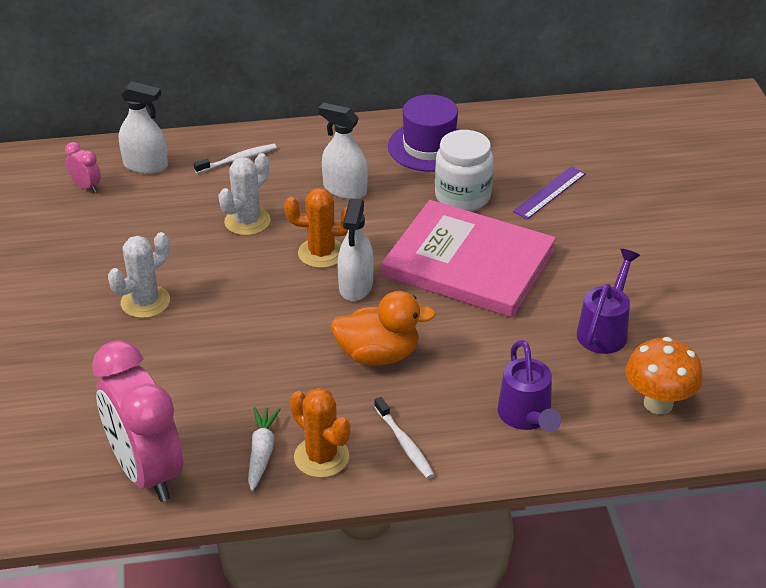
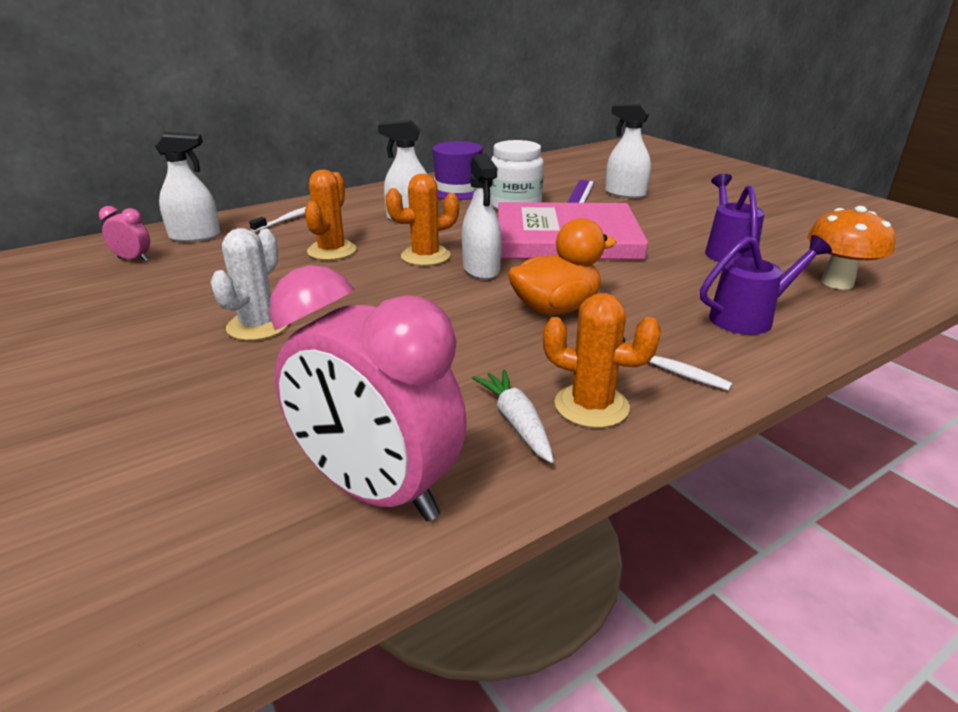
camera: 25 degrees left, 10 degrees down
(247, 221) = (332, 251): white cactus -> orange cactus
(526, 417) = (749, 318): purple watering can -> purple watering can turned 75 degrees counterclockwise
(598, 206) = (625, 194): none -> white spray bottle

